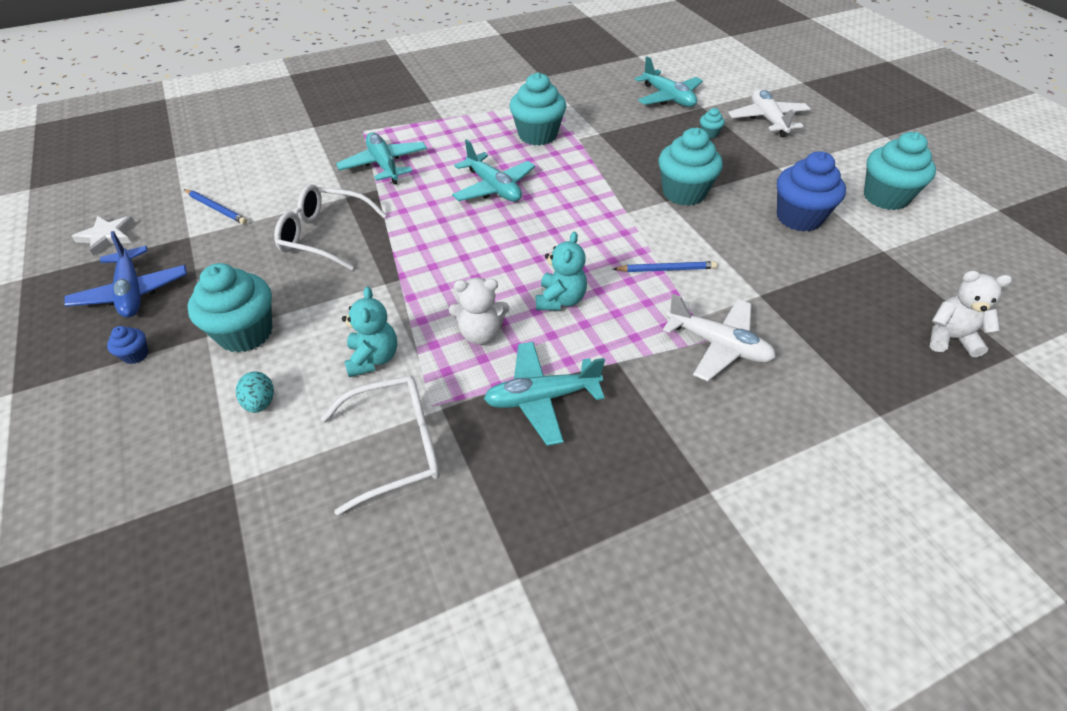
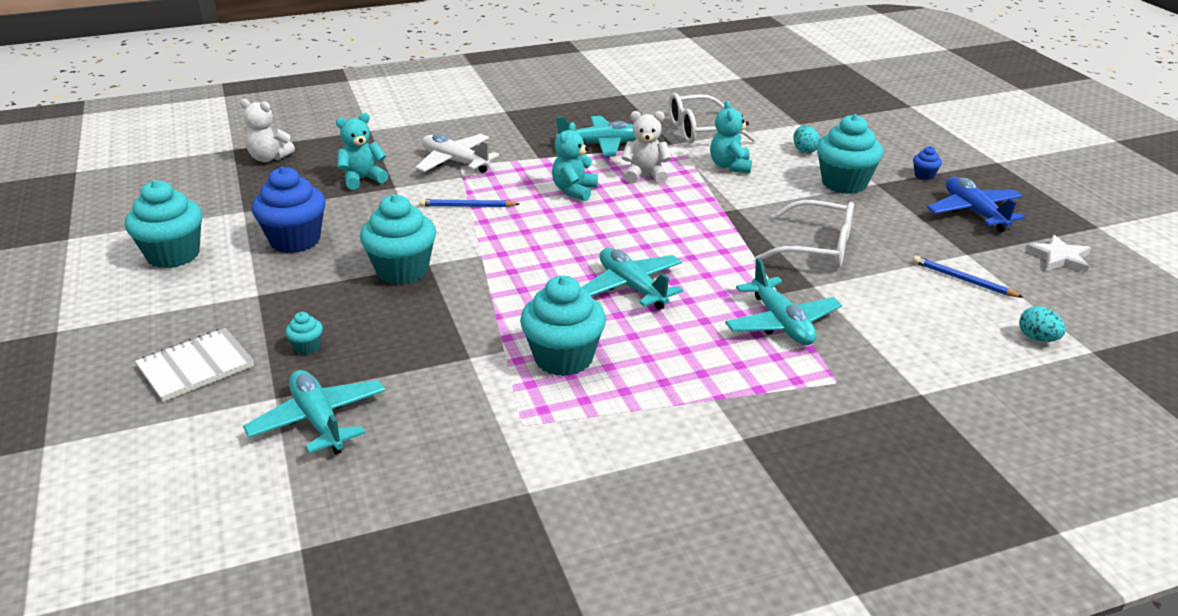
camera: 175 degrees left, 15 degrees down
(204, 163) = (1037, 338): none -> turquoise egg
(767, 120) = (196, 367): white plane -> white notebook
(805, 305) = (362, 179): none -> turquoise teddy bear

